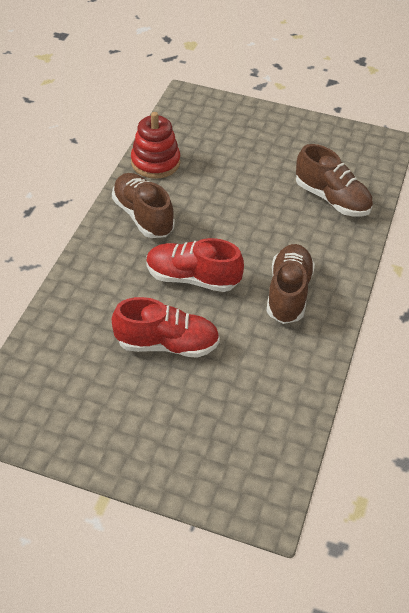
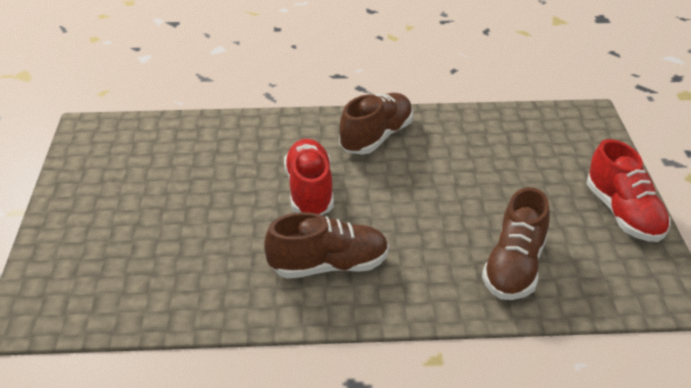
camera: 70 degrees right, 10 degrees down
(155, 162) = (462, 123): red stacking toy -> none
(167, 344) = (212, 198): red shoe -> red shoe (623, 214)

